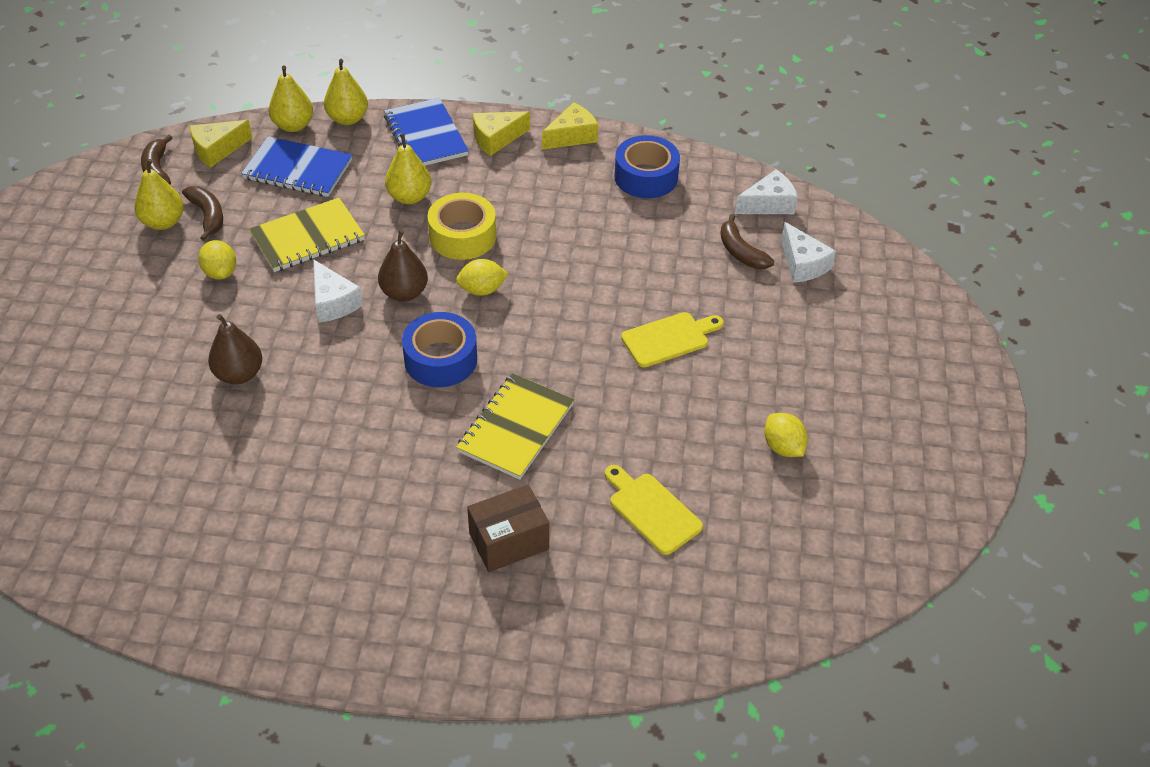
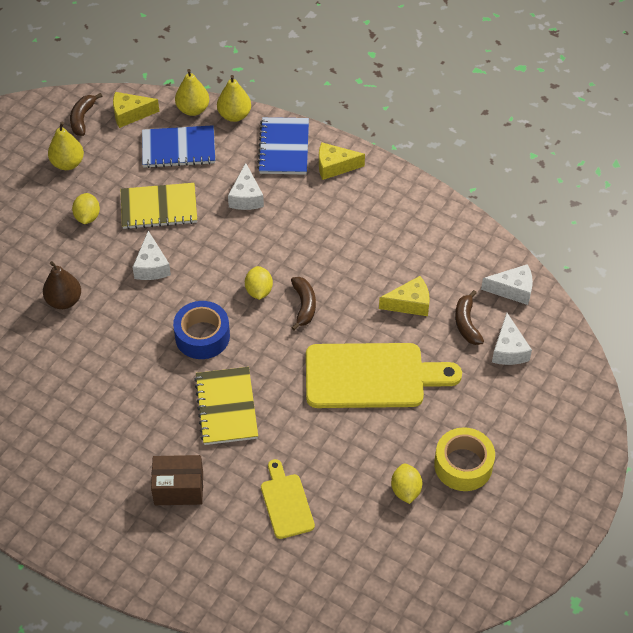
camera: 25 degrees right, 5 degrees up
(208, 216) = (99, 168): brown banana -> brown banana (304, 306)
(298, 169) = (178, 148): blue notebook -> blue notebook turned 45 degrees counterclockwise
(404, 293) = (203, 275): brown pear -> none
(409, 197) = (246, 197): yellow pear -> white cheese
(462, 236) = (267, 242): yellow tape -> yellow tape (463, 465)
(482, 290) = (259, 291): yellow lemon -> yellow lemon turned 75 degrees clockwise
(516, 428) = (226, 407): yellow notebook -> yellow notebook turned 60 degrees counterclockwise
(572, 136) = (393, 182): yellow cheese -> yellow cheese (409, 303)
(646, 177) = (430, 235): blue tape -> none
(669, 339) = (372, 376): yellow cutting board -> yellow cutting board, size x1.91

